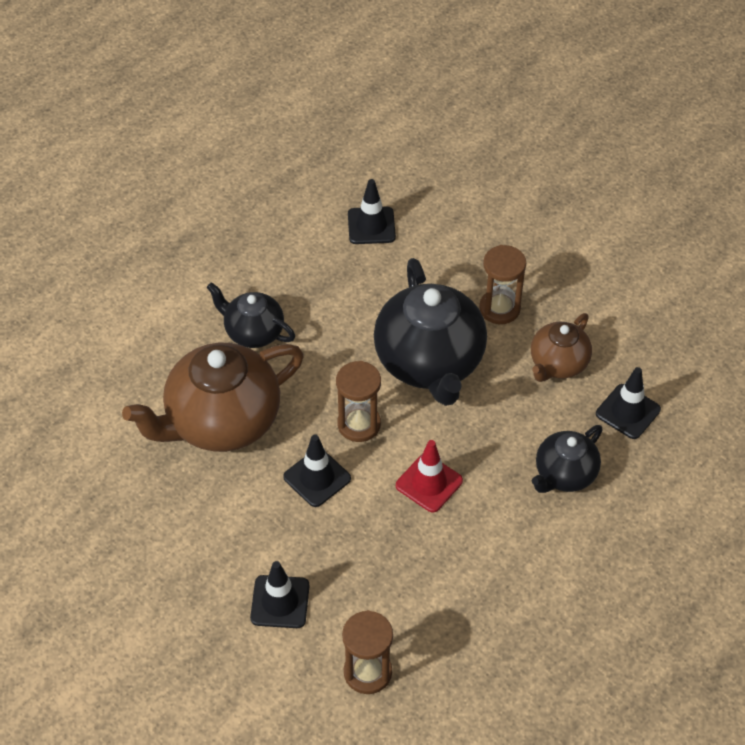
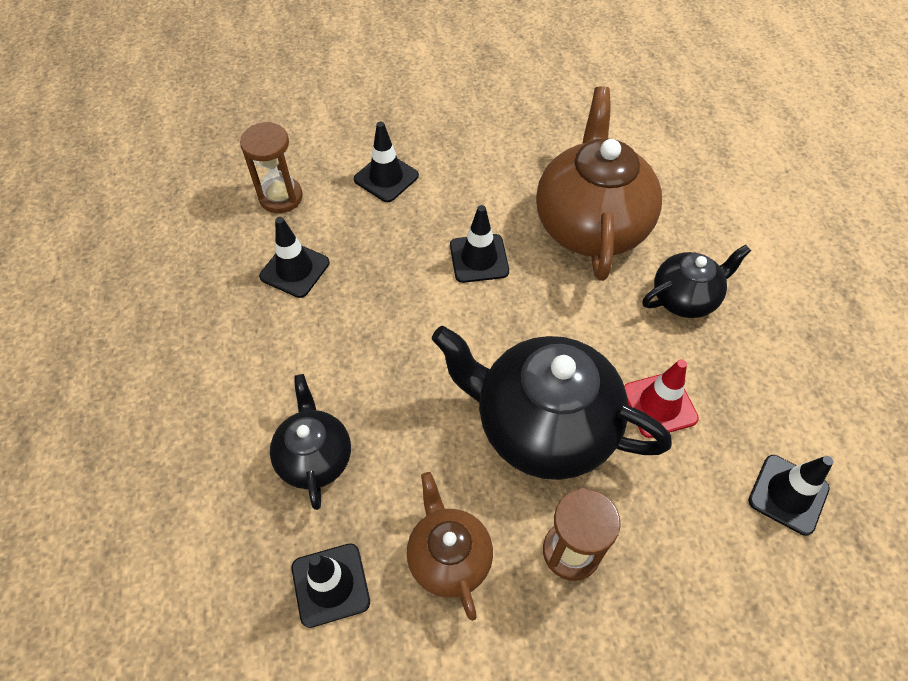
camera: 125 degrees right, 5 degrees up
(359, 424) = (512, 320): brown hourglass -> none
(429, 483) = (404, 336): red traffic cone -> red traffic cone (659, 405)
(432, 601) = (295, 269): none -> black traffic cone

